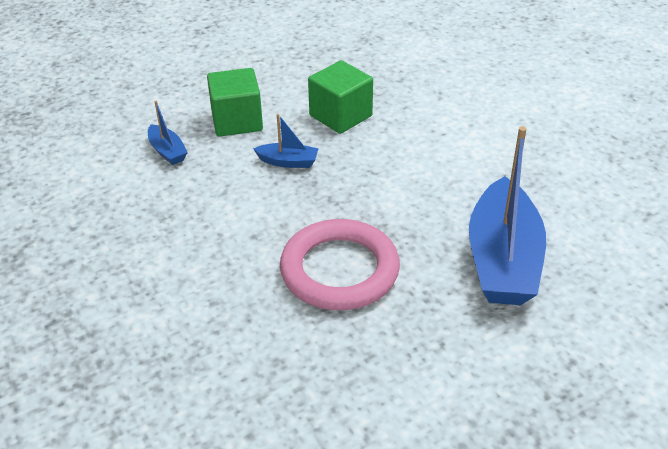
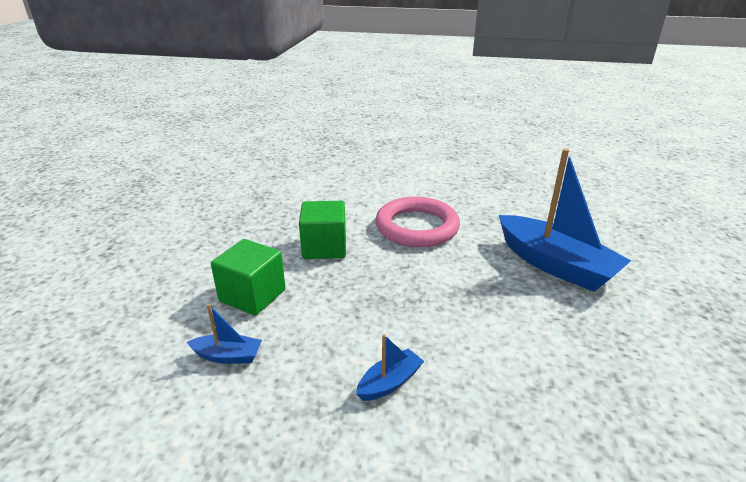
camera: 50 degrees left, 10 degrees down
(288, 162) = (341, 297): blue boat -> blue boat (389, 382)
(339, 270) = (500, 339): pink ring -> pink ring (417, 227)

